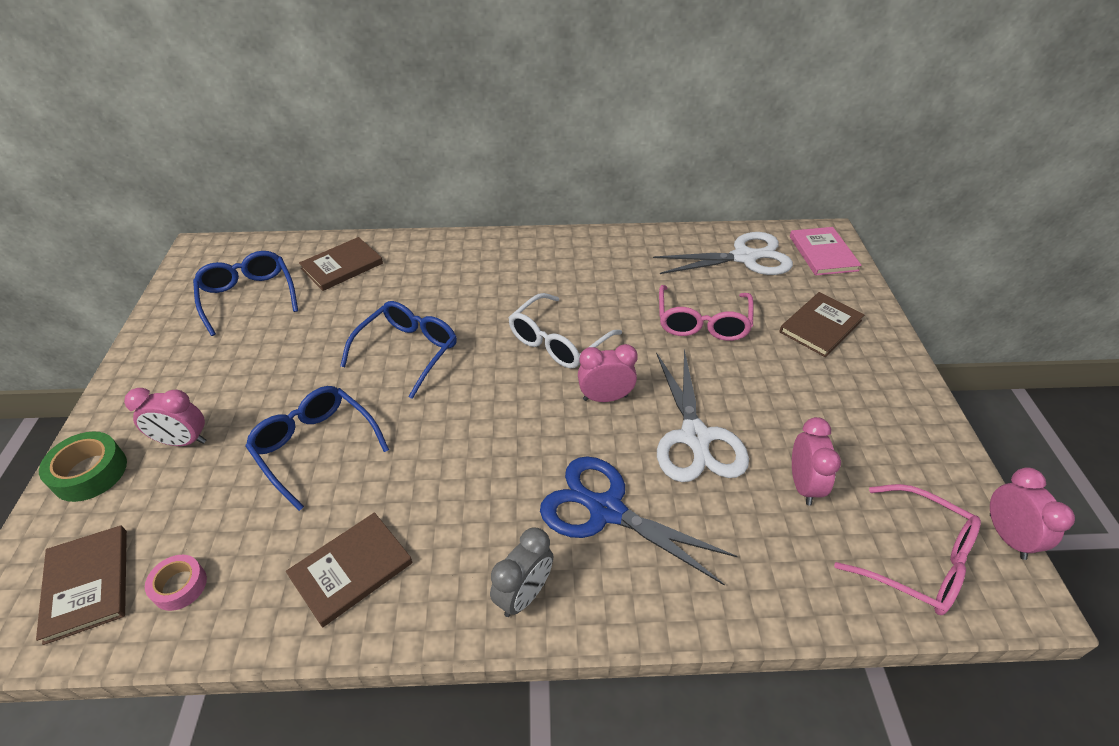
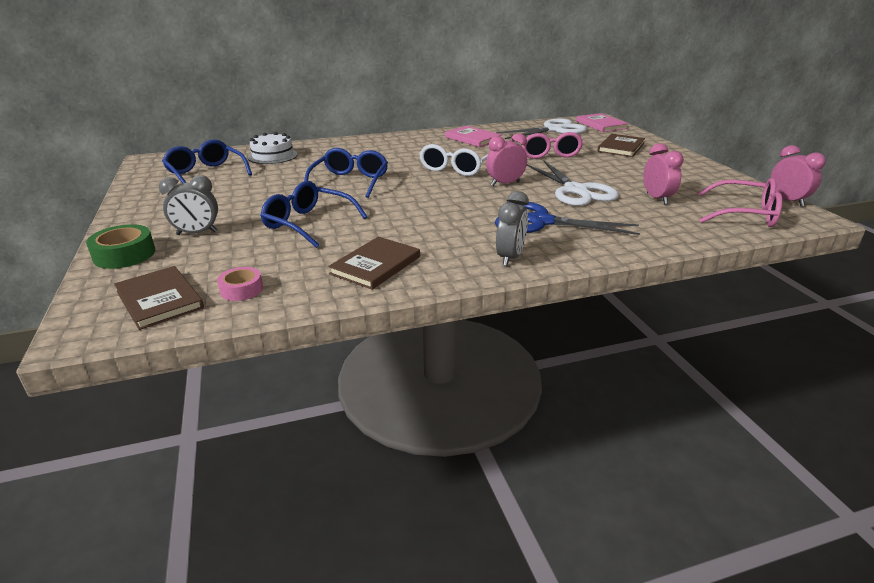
camera: 15 degrees left, 15 degrees down
(183, 441) = (197, 233): pink clock -> grey clock
(342, 266) = (272, 156): brown book -> white cake
(617, 263) = (472, 138): none -> pink book

